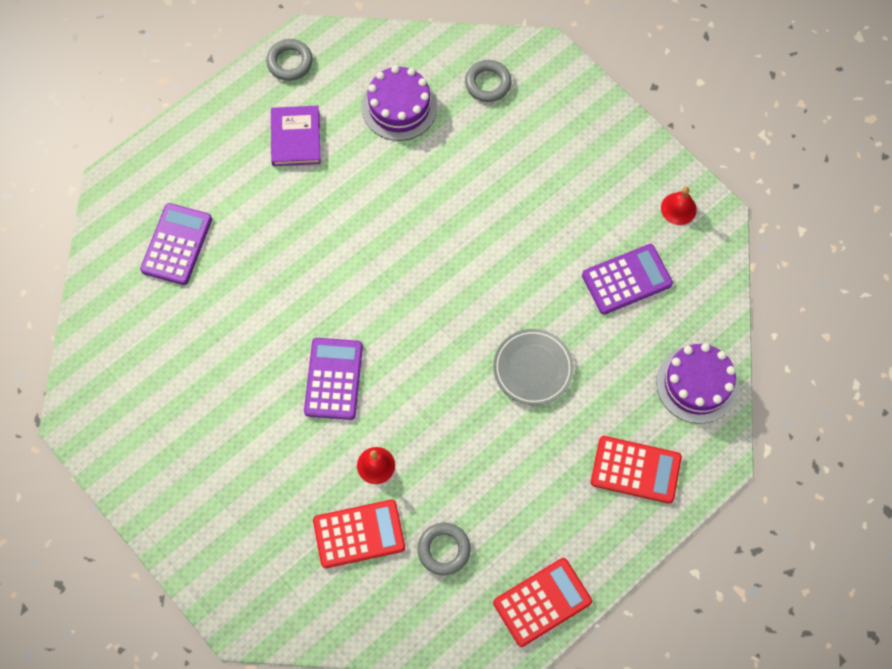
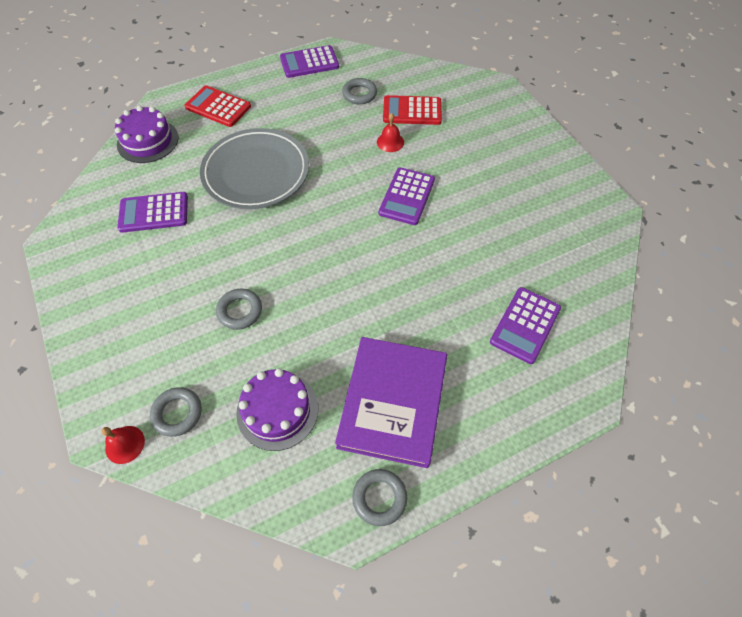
camera: 165 degrees left, 10 degrees down
(296, 138) = (393, 403): purple book -> purple book, size x1.78
(473, 188) = (240, 311): none -> grey ring
(533, 368) = (256, 172): grey plate -> grey plate, size x1.74
(542, 602) = (309, 62): red calculator -> purple calculator
(678, 208) = (78, 254): red bell -> red bell (125, 444)

